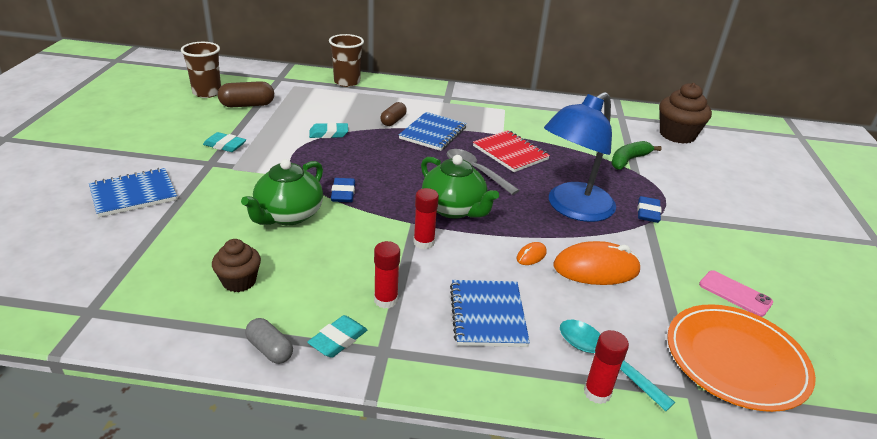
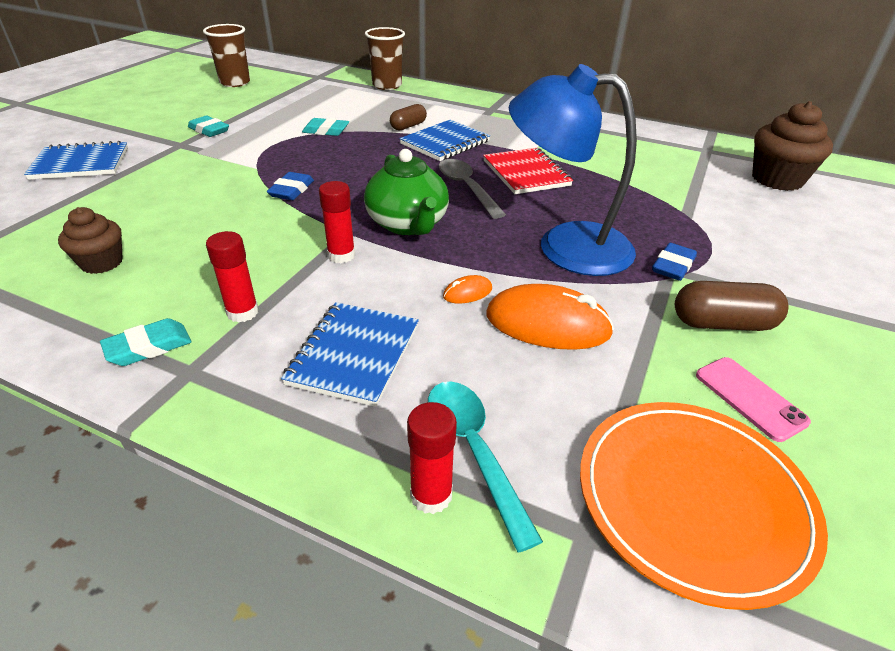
camera: 20 degrees right, 5 degrees up
(247, 105) = (264, 97): brown capsule -> brown capsule (722, 324)
(270, 349) = (65, 342): grey capsule -> none
(288, 215) = (213, 204): green teapot -> none
(572, 208) = (565, 246): blue lamp -> blue lamp turned 45 degrees clockwise
(628, 160) = (685, 200): green banana -> none

